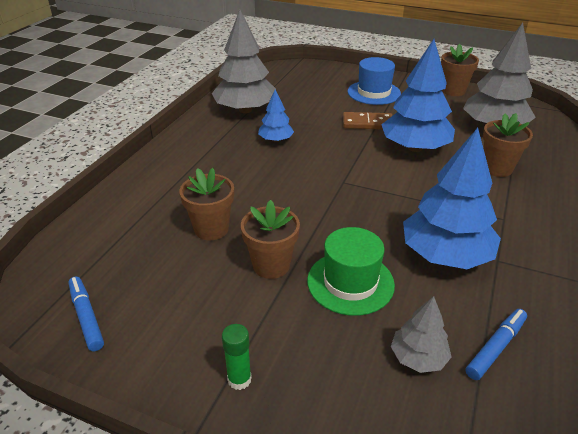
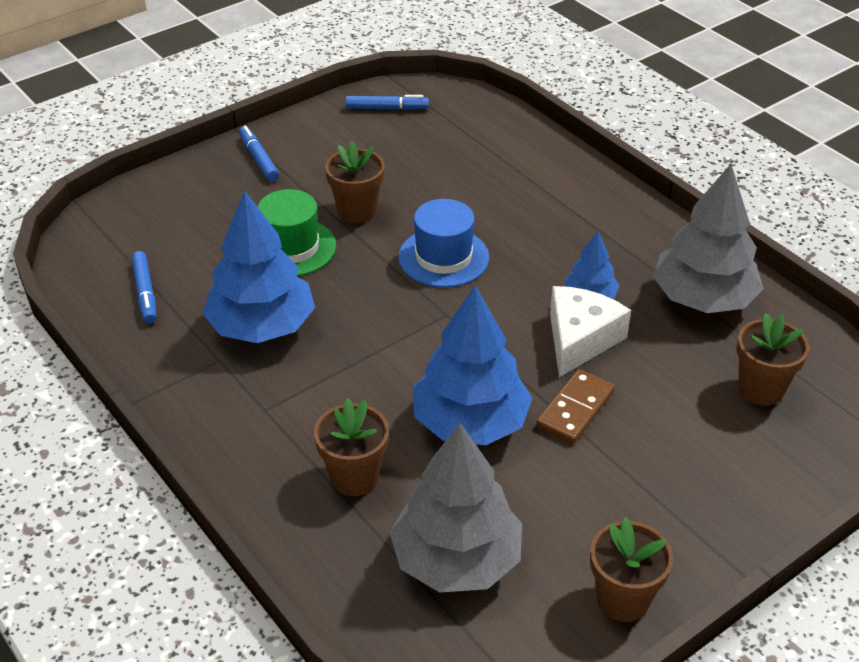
camera: 120 degrees right, 5 degrees up
(211, 229) = (442, 192): brown flower pot -> brown flower pot (761, 389)
(239, 379) = (258, 159): green glue stick -> blue marker
(315, 134) = (580, 339): none -> white cheese
(374, 93) = (681, 475): blue hat -> blue hat (443, 257)
(418, 357) = (183, 247): grey tree -> none

